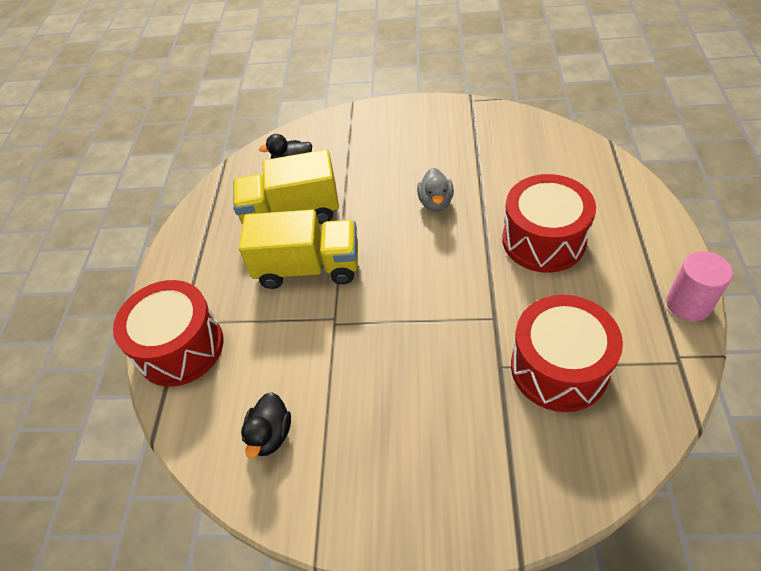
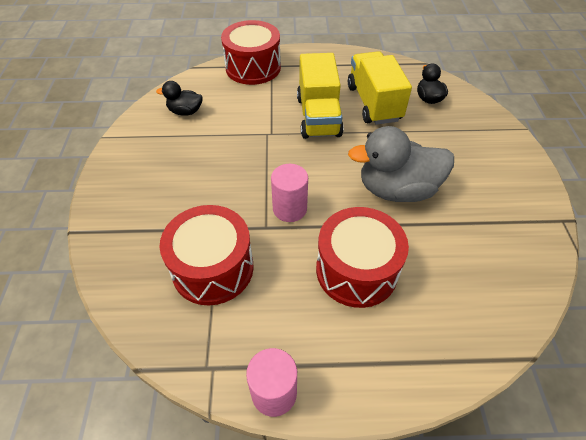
camera: 80 degrees right, 0 degrees up
(436, 203) = (397, 189): grey duck -> grey duck, size x1.96
(466, 296) = (289, 209): none -> pink cylinder

